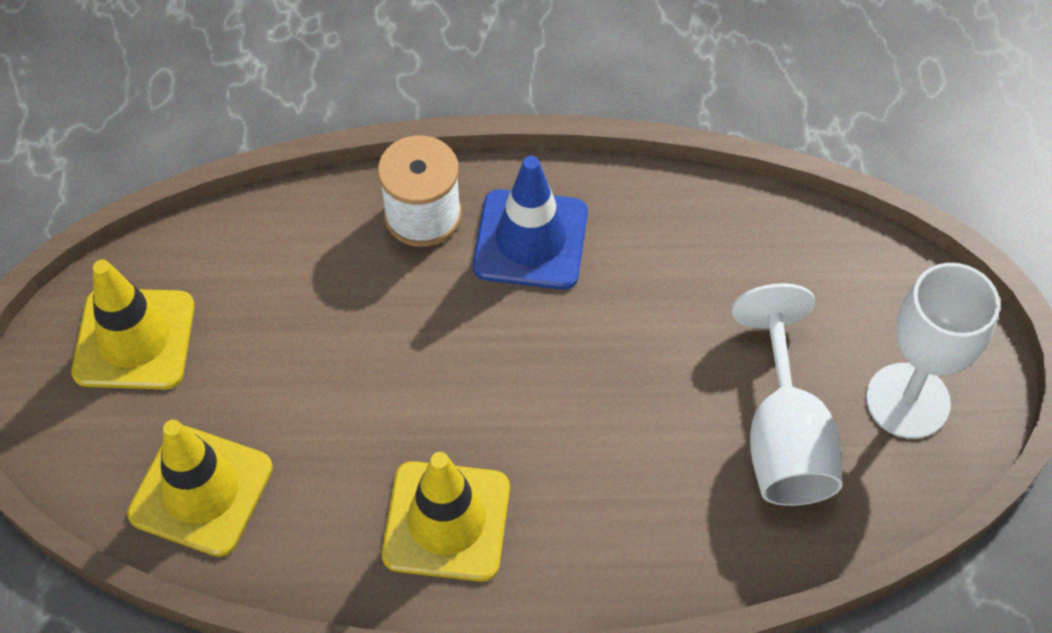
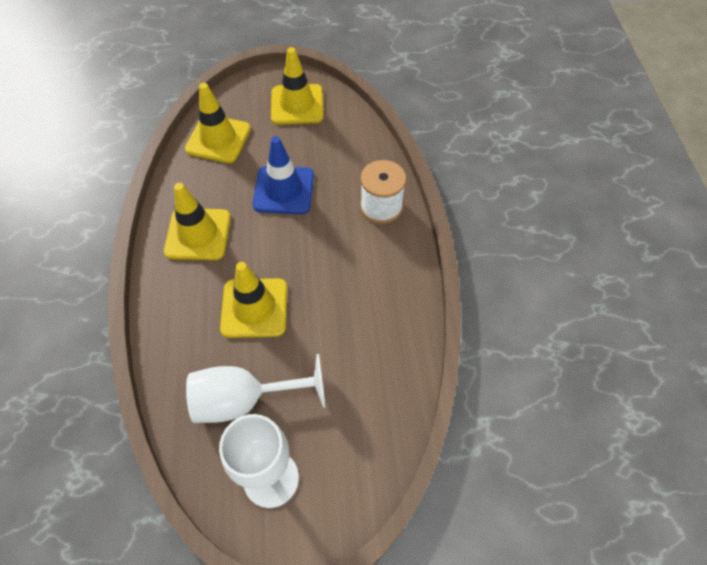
camera: 85 degrees right, 0 degrees up
(530, 240) = (371, 258): blue traffic cone -> blue traffic cone (283, 190)
(616, 422) = (254, 308): none -> yellow traffic cone

